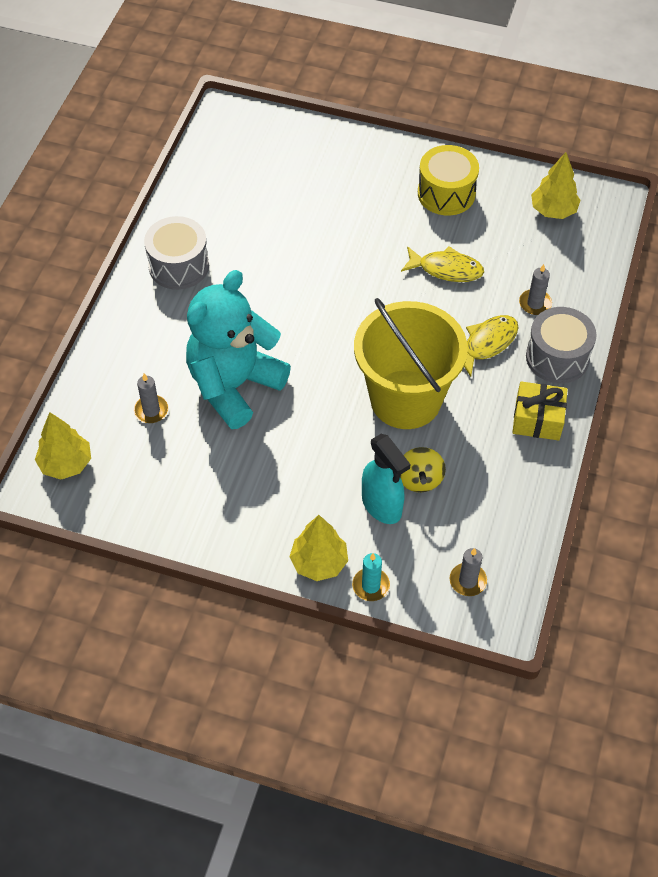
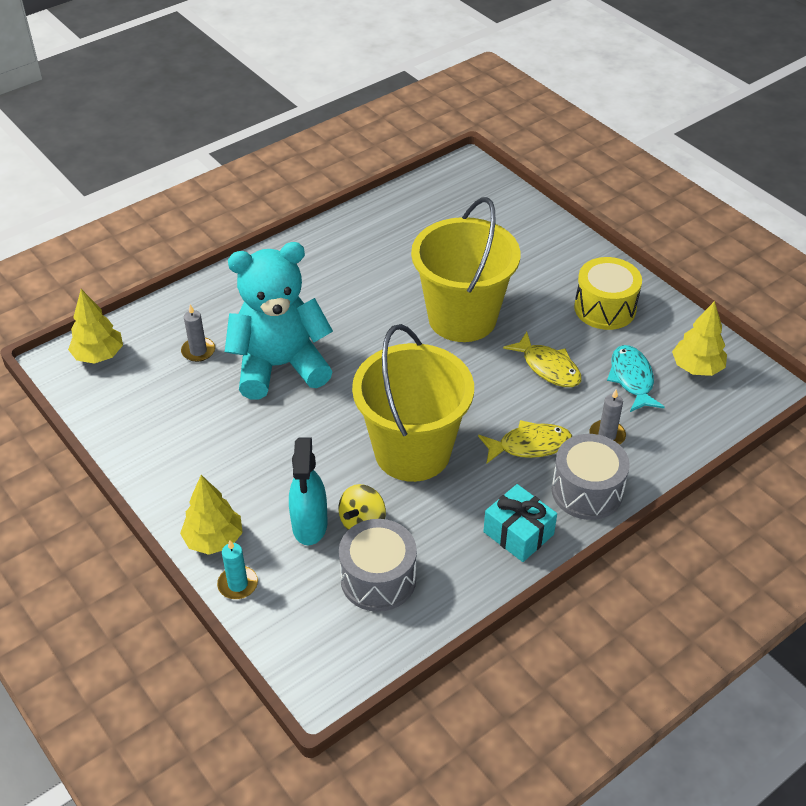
camera: 35 degrees right, 10 degrees down
(179, 266) = (323, 258): grey drum -> grey drum (378, 579)
(344, 261) = (462, 318): none -> yellow bucket
(467, 581) = (324, 632): grey candle -> none
(515, 245) = (632, 379): none -> turquoise fish
(537, 419) = (518, 533): yellow gift -> turquoise gift

